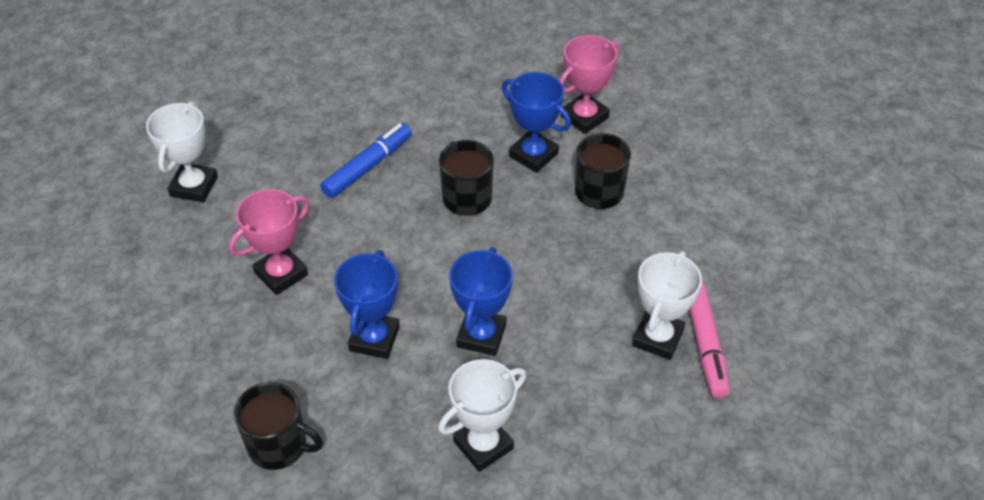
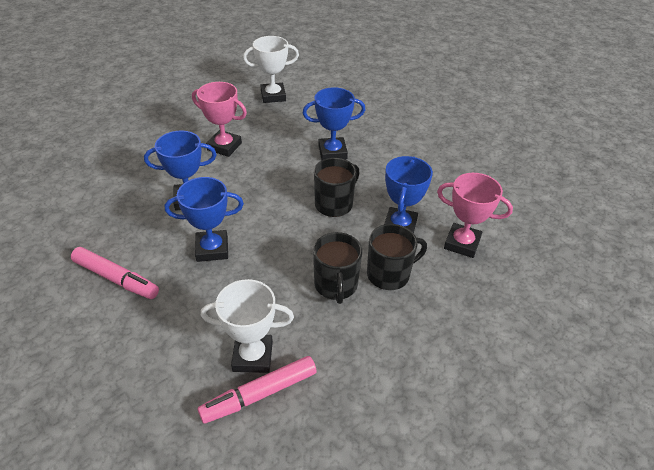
camera: 65 degrees right, 5 degrees down
(279, 446) = (95, 187): black mug -> black mug (336, 285)
(367, 166) = (332, 152): blue marker -> blue trophy
(483, 445) = (116, 278): white trophy -> pink marker

